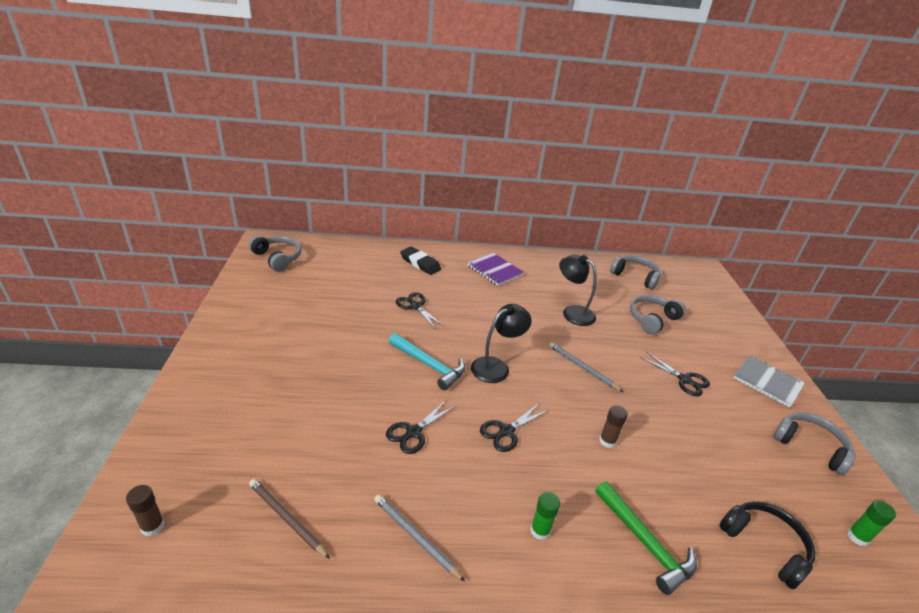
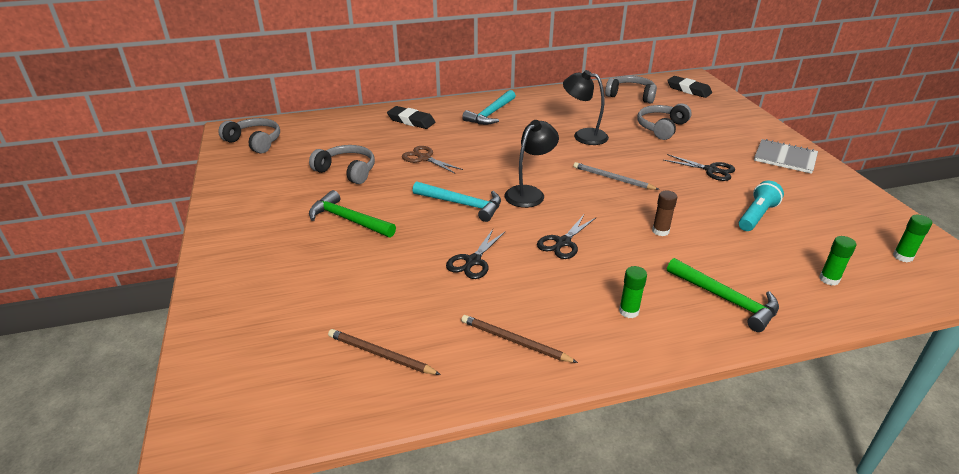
camera: 10 degrees left, 0 degrees up
(153, 526) = (244, 391): brown glue stick -> none
(321, 359) = (348, 220): none -> green hammer
(415, 306) = (424, 158): black scissors -> brown scissors
(415, 537) = (514, 341): grey pencil -> brown pencil
(495, 270) = (491, 114): purple notebook -> turquoise hammer
(695, 281) = (688, 90): none -> black eraser
(713, 446) = (756, 216): none -> turquoise flashlight
(765, 545) = (829, 279): black headphones -> green glue stick
(810, 446) = (840, 199): grey headphones -> grey headphones (347, 171)

